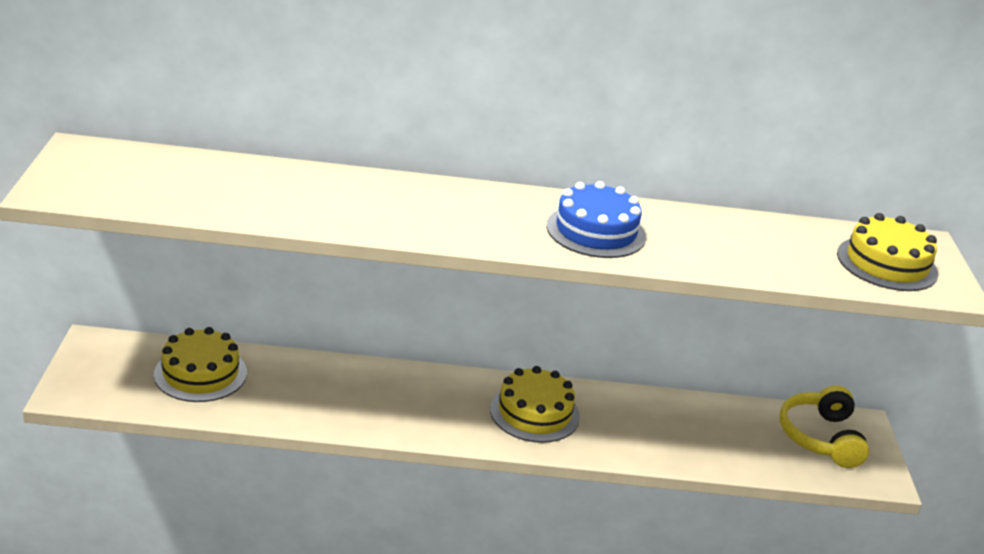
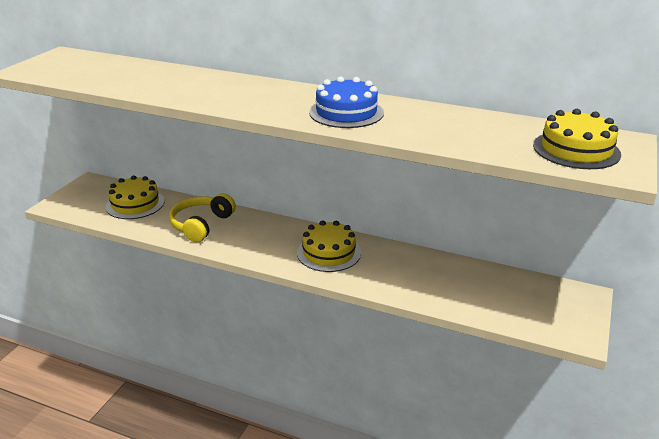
camera: 25 degrees right, 0 degrees up
(821, 437) = (543, 299): yellow headphones -> yellow headphones (201, 225)

